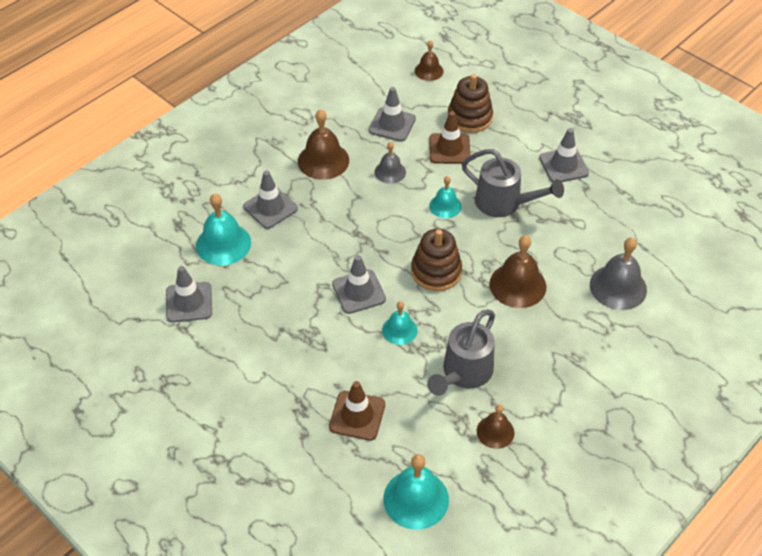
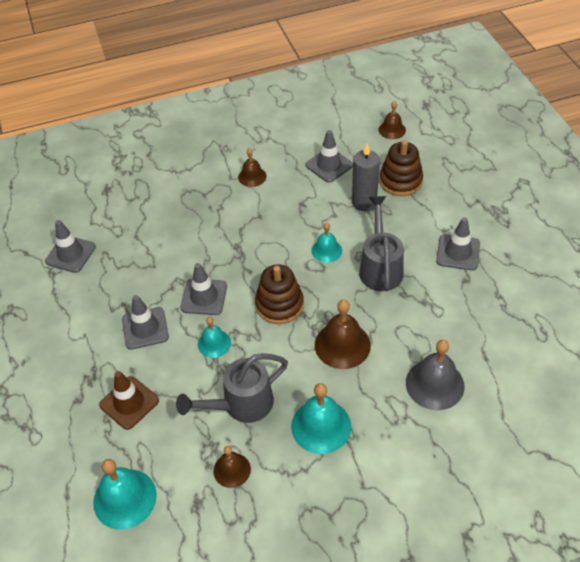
camera: 30 degrees right, 0 degrees up
(223, 244) = (128, 217): turquoise bell -> turquoise bell (321, 426)
(270, 208) = (184, 201): grey traffic cone -> grey traffic cone (145, 328)
(323, 160) = (252, 176): brown bell -> brown bell, size x0.60
(390, 172) = (300, 205): grey bell -> none
(449, 149) = (364, 202): brown traffic cone -> grey candle
(504, 203) = (380, 267): grey watering can -> grey watering can turned 150 degrees counterclockwise

